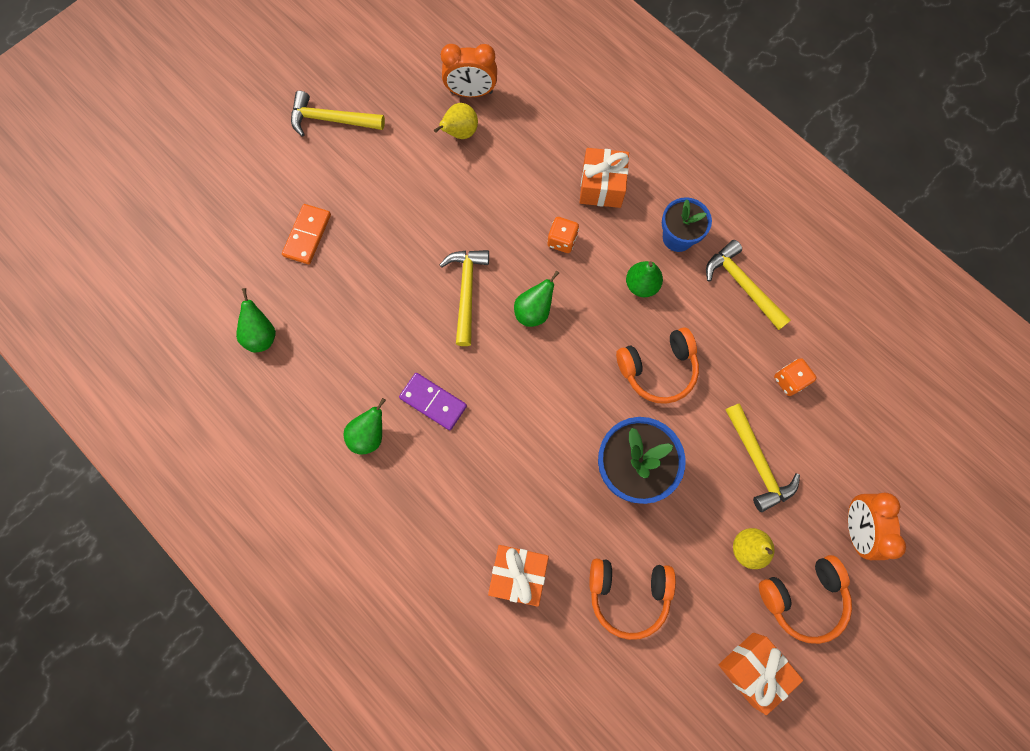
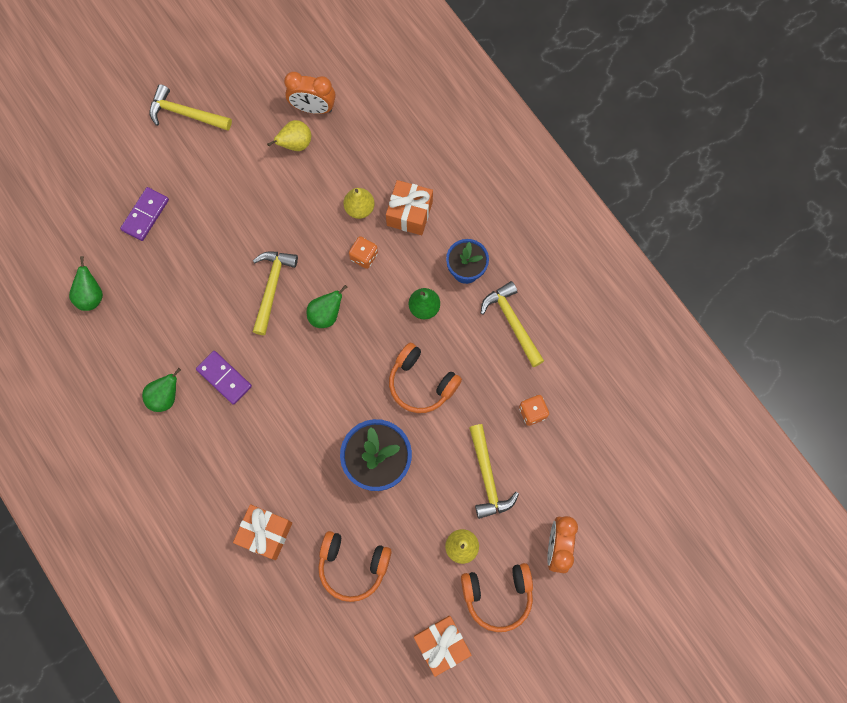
camera: 10 degrees right, 0 degrees up
(307, 235) = (145, 215): orange domino -> purple domino
(545, 190) = (359, 208): none -> yellow pear
(658, 369) = (421, 383): orange headphones -> orange headphones turned 45 degrees clockwise

